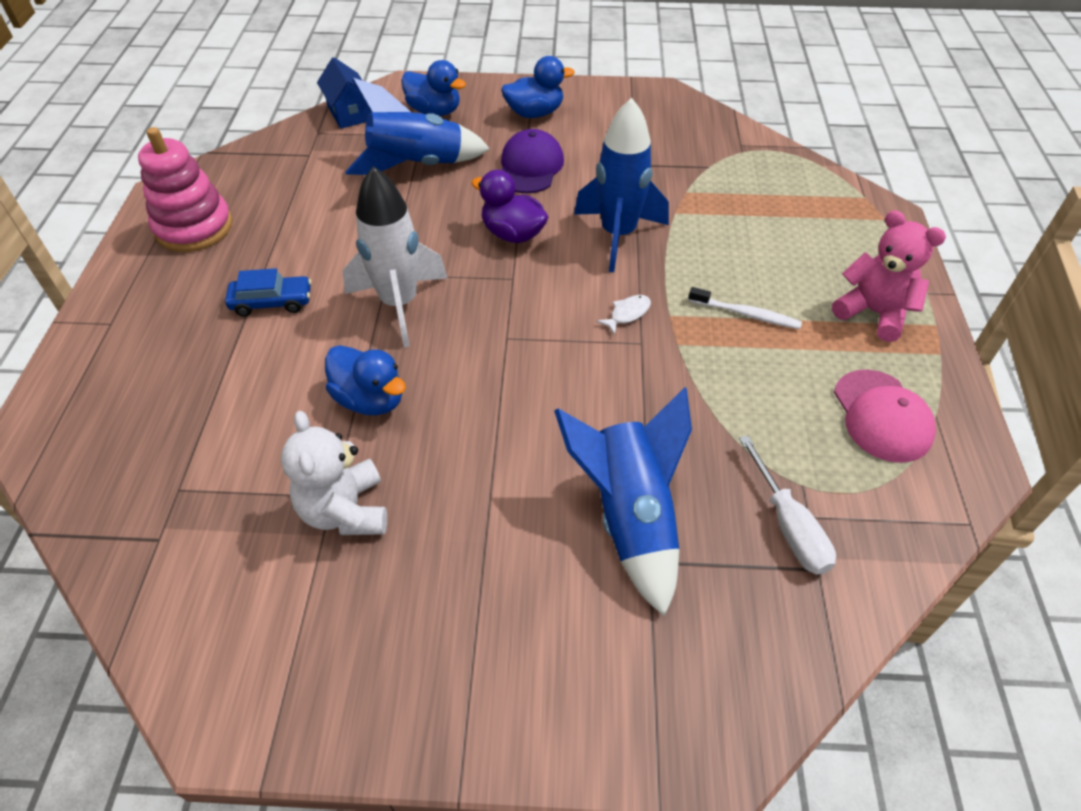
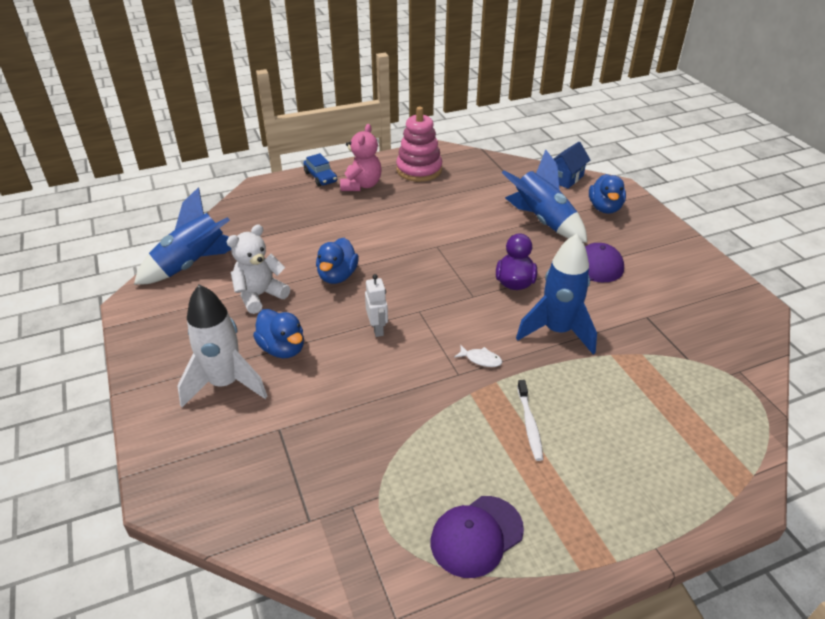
camera: 65 degrees right, 10 degrees down
(272, 302) = (384, 216): blue car -> blue car (320, 177)
(399, 304) = (415, 259): white rocket -> white rocket (225, 384)
(514, 391) = (377, 329): none -> white robot
(534, 113) = (653, 250): blue duck -> blue duck (282, 348)
(630, 517) = (307, 410): blue rocket -> blue rocket (192, 265)
(788, 526) = (338, 495): white screwdriver -> none
(873, 313) = (595, 509): pink teddy bear -> pink teddy bear (361, 185)
(882, 416) = (476, 536): pink cap -> purple cap

